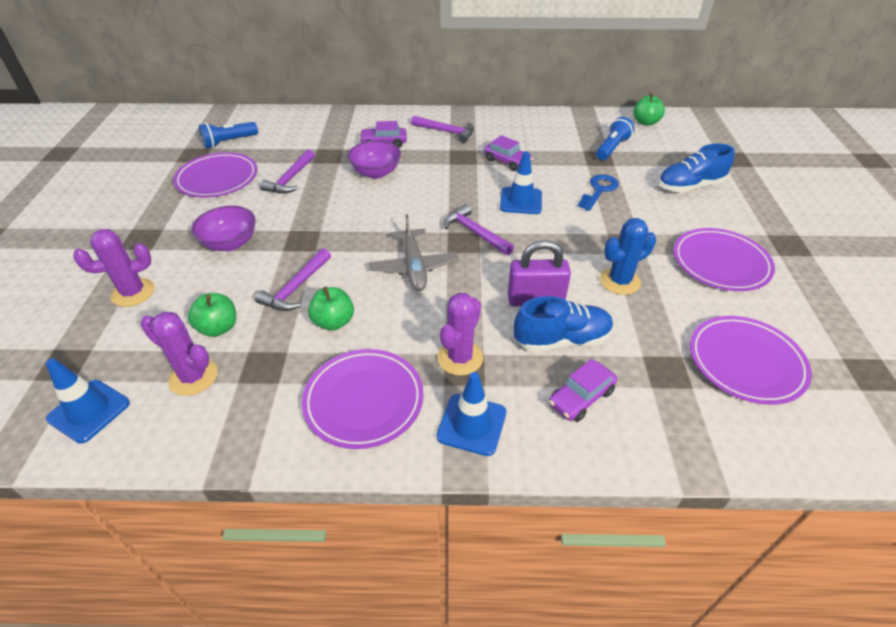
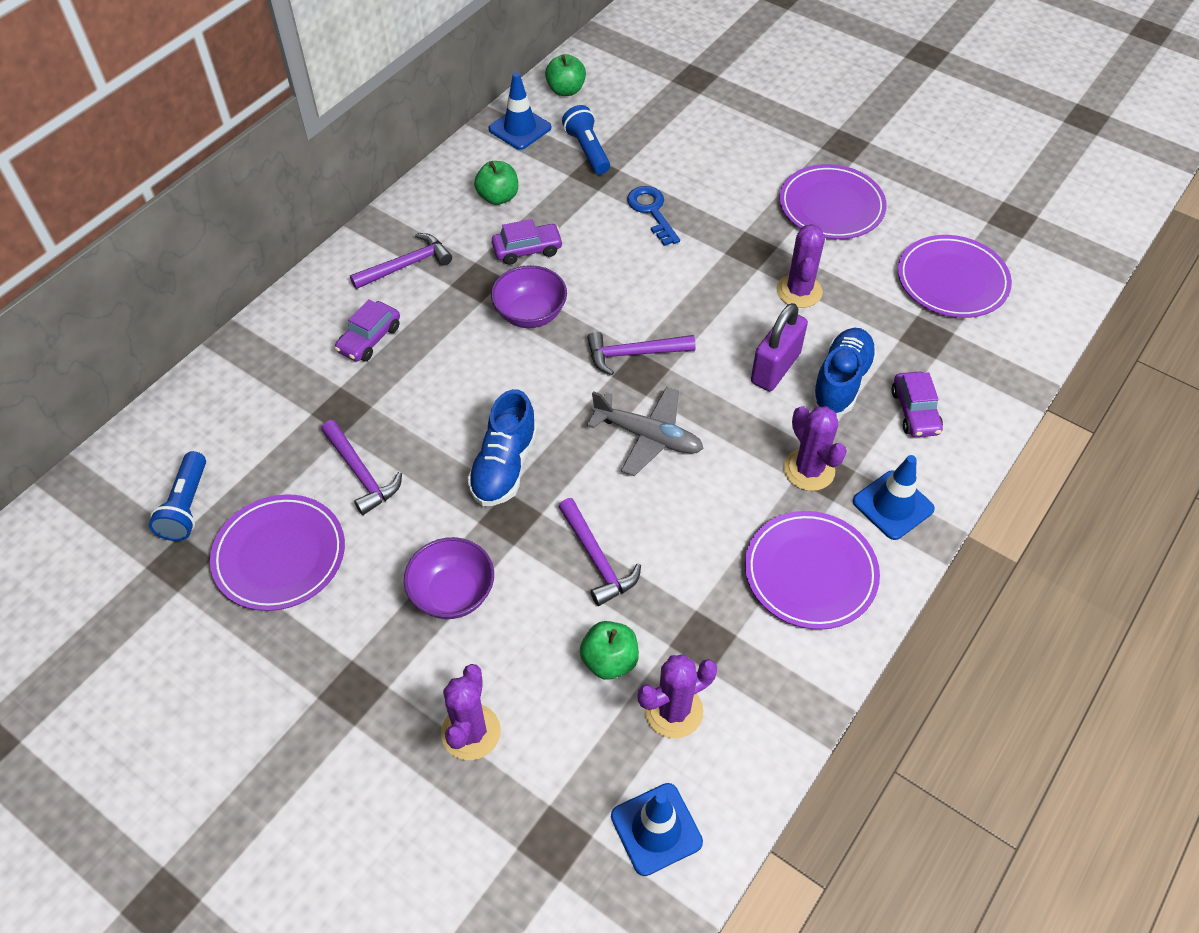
camera: 55 degrees left, 10 degrees up
(334, 322) = (681, 548): green apple -> green apple (498, 197)
(376, 173) = (432, 380): purple bowl -> purple bowl (530, 314)
(521, 201) = (612, 284): blue traffic cone -> blue traffic cone (520, 128)
(619, 281) = (799, 291): blue cactus -> purple cactus
(689, 186) = (707, 143): blue shoe -> blue shoe (504, 466)

